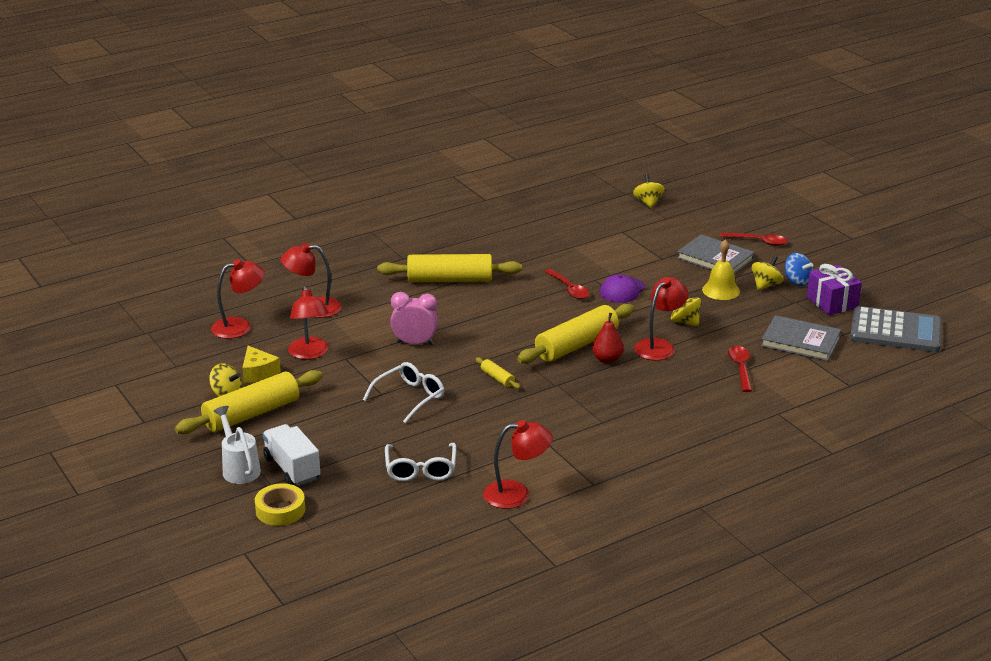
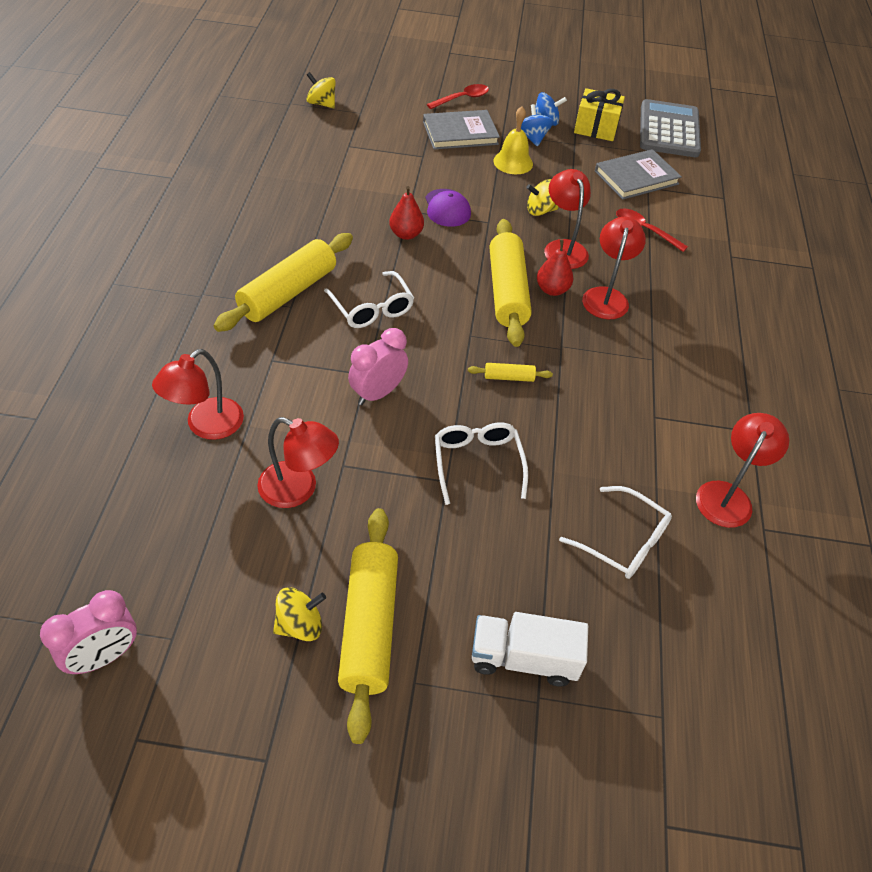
camera: 55 degrees left, 20 degrees up
(145, 354) = (104, 657): none -> pink clock
(239, 326) = (161, 516): red lamp -> red lamp (606, 296)
(239, 468) = (476, 715): white watering can -> none
(258, 372) = (284, 562): yellow cheese -> none
(280, 510) = (602, 726): yellow tape -> none
(481, 310) = (372, 308): none -> white glasses
(569, 289) = (406, 234): red spoon -> red pear
(766, 285) = (532, 138): yellow spinning top -> blue spinning top
(832, 302) = (596, 128): purple gift -> yellow gift
(895, 331) = (669, 130): grey calculator -> grey calculator turned 45 degrees counterclockwise

